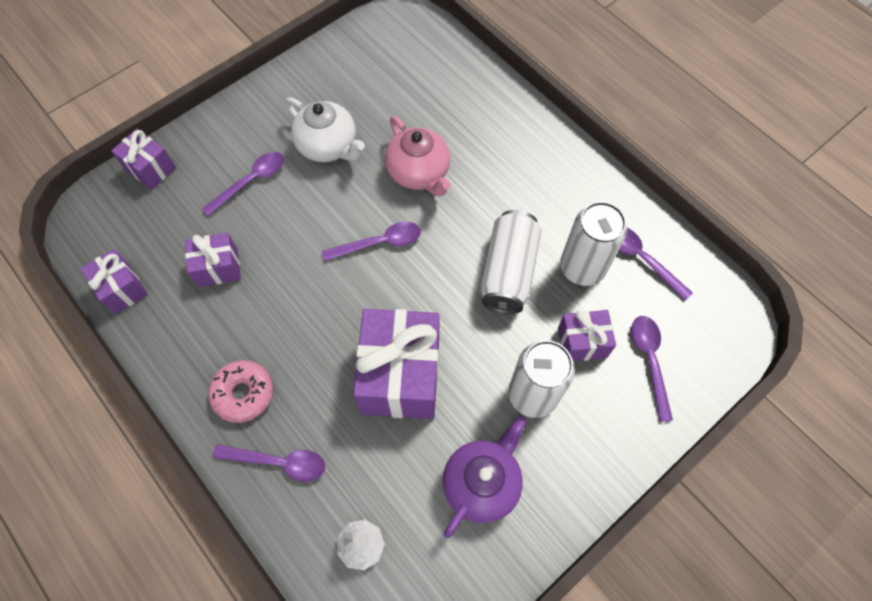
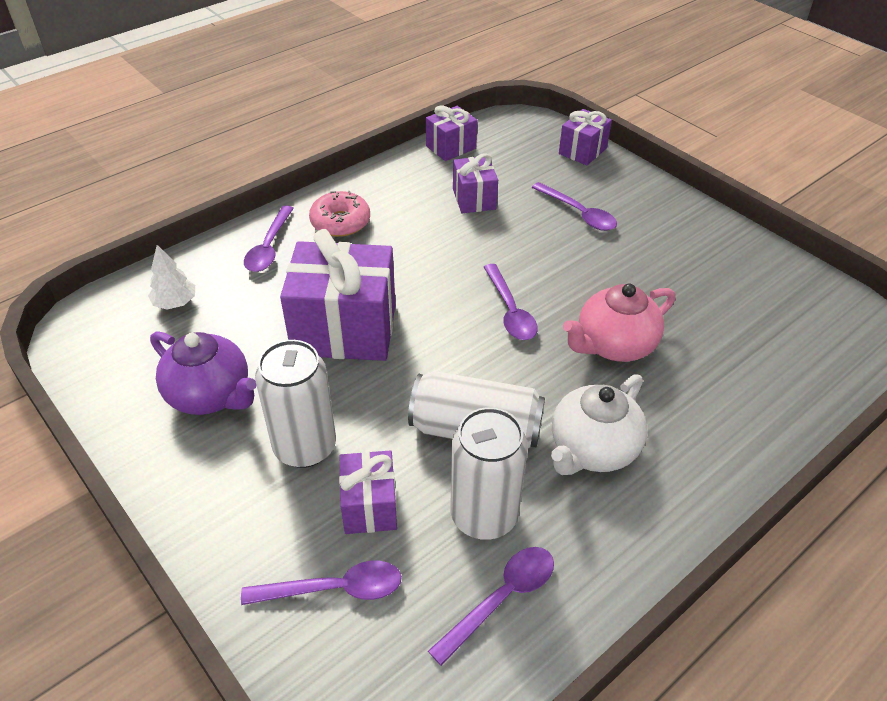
camera: 90 degrees right, 20 degrees down
(328, 146) = (637, 267): white teapot -> white teapot (592, 449)

